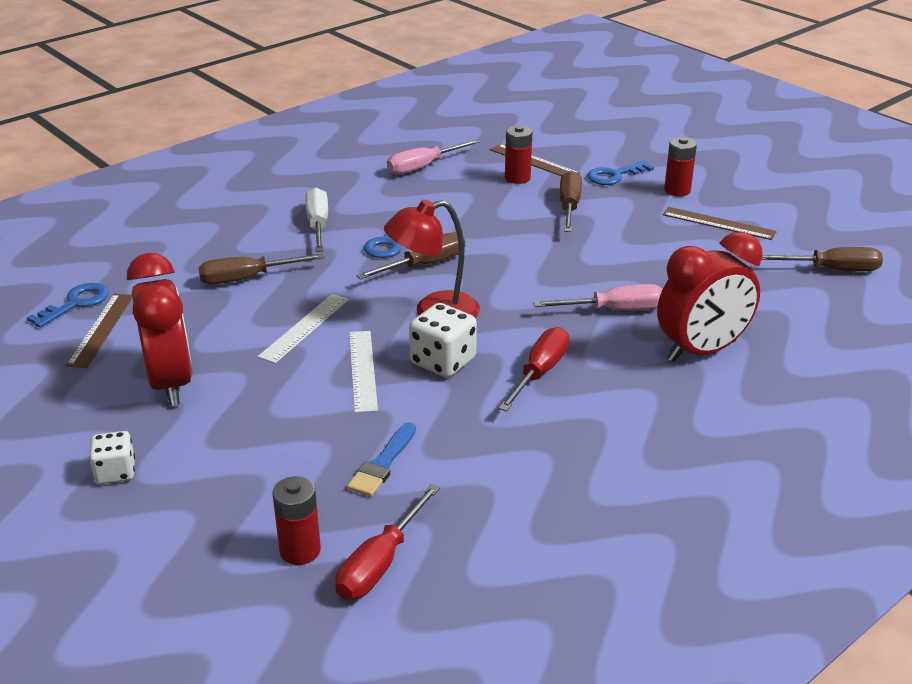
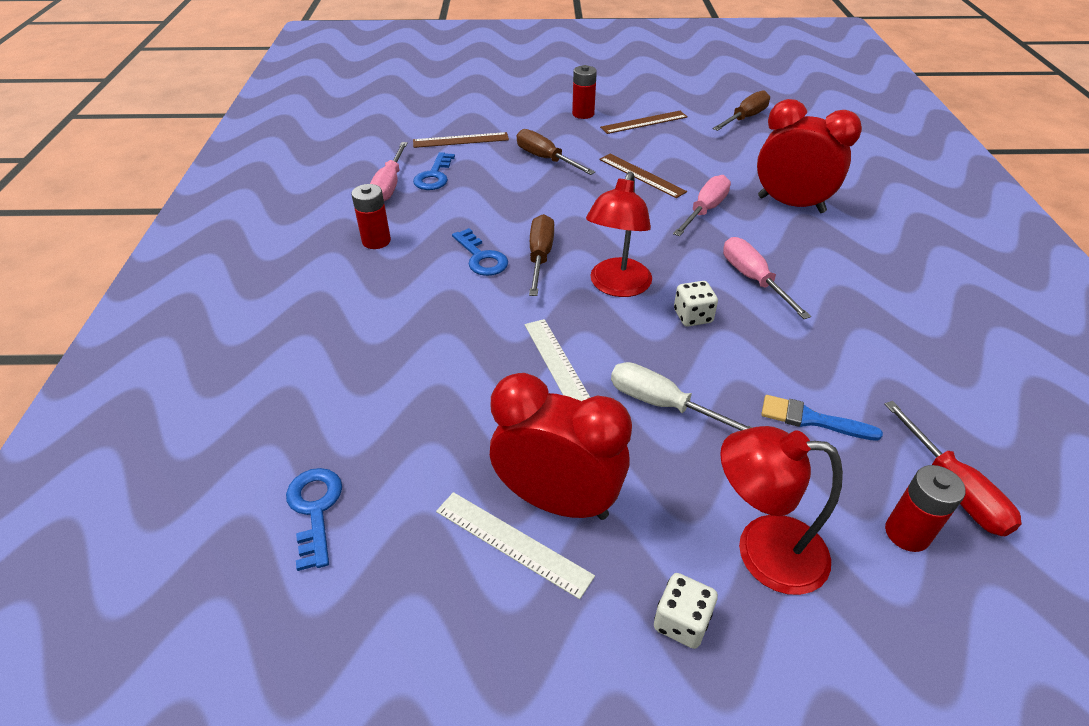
camera: 50 degrees left, 10 degrees up
(101, 329) = (394, 511): brown ruler -> brown ruler (641, 175)
(211, 485) = (762, 551): none -> red lamp
(247, 278) = (432, 361): brown screwdriver -> none
(318, 225) = (399, 278): white screwdriver -> white screwdriver (662, 404)
(362, 370) = (662, 364): white ruler -> white ruler (512, 543)
(382, 464) = (812, 419): blue brush -> blue brush turned 135 degrees clockwise
(443, 362) = (692, 316): white dice -> white dice, size x0.65
(517, 178) = (473, 157): red battery -> red battery (376, 241)
(539, 372) = (753, 279): red screwdriver -> pink screwdriver
(614, 175) = (529, 123): blue key -> blue key (434, 176)
(701, 351) = (791, 204): red clock -> red clock turned 75 degrees counterclockwise

